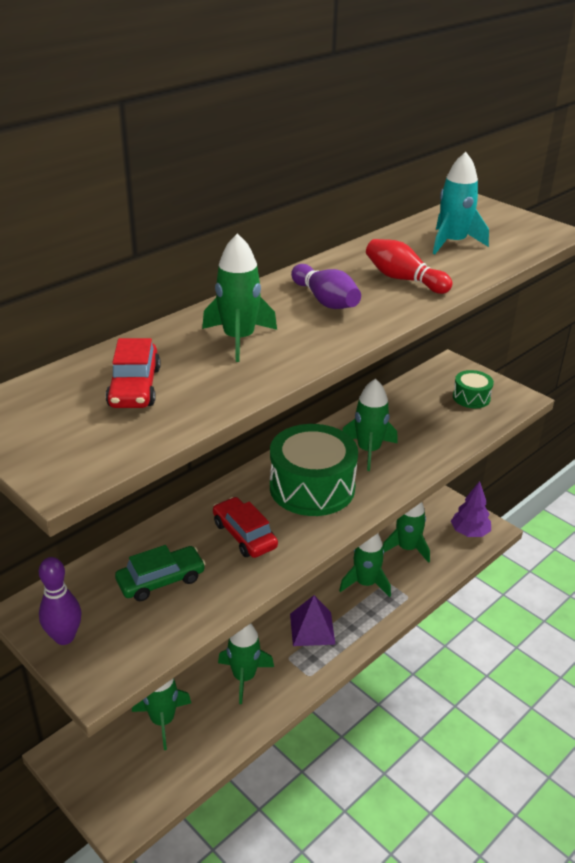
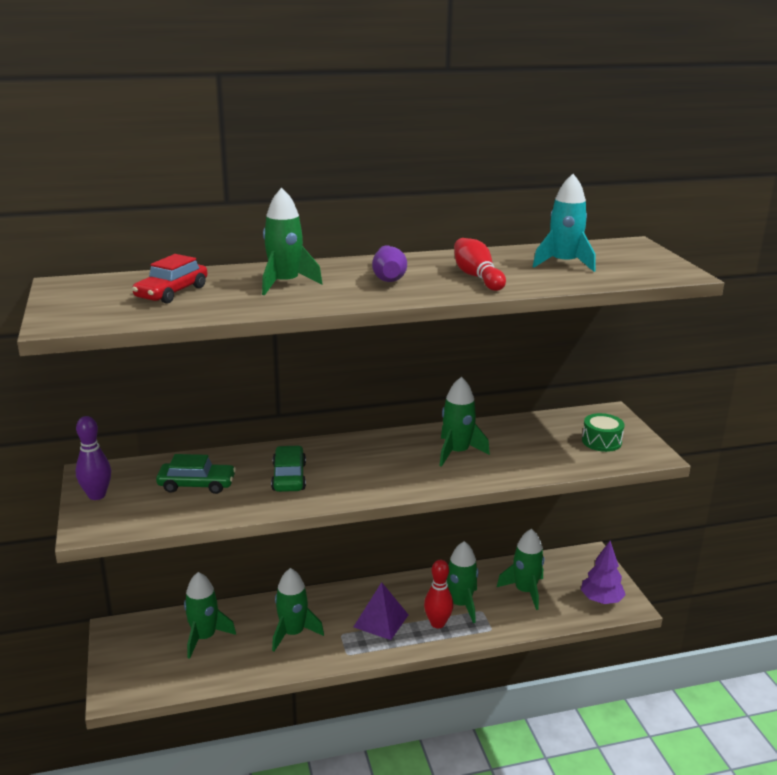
camera: 30 degrees right, 10 degrees down
(244, 535) = (289, 477): red car -> green car
(312, 487) = (378, 463): green drum -> none
(361, 610) = (437, 623): none -> red bowling pin

